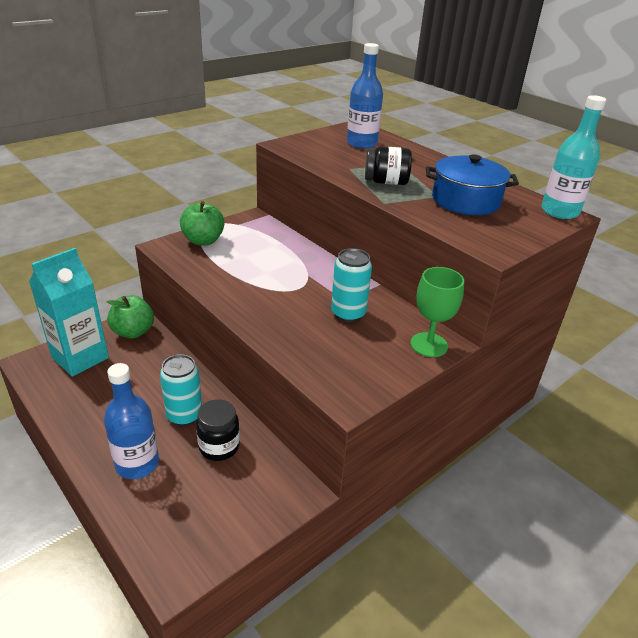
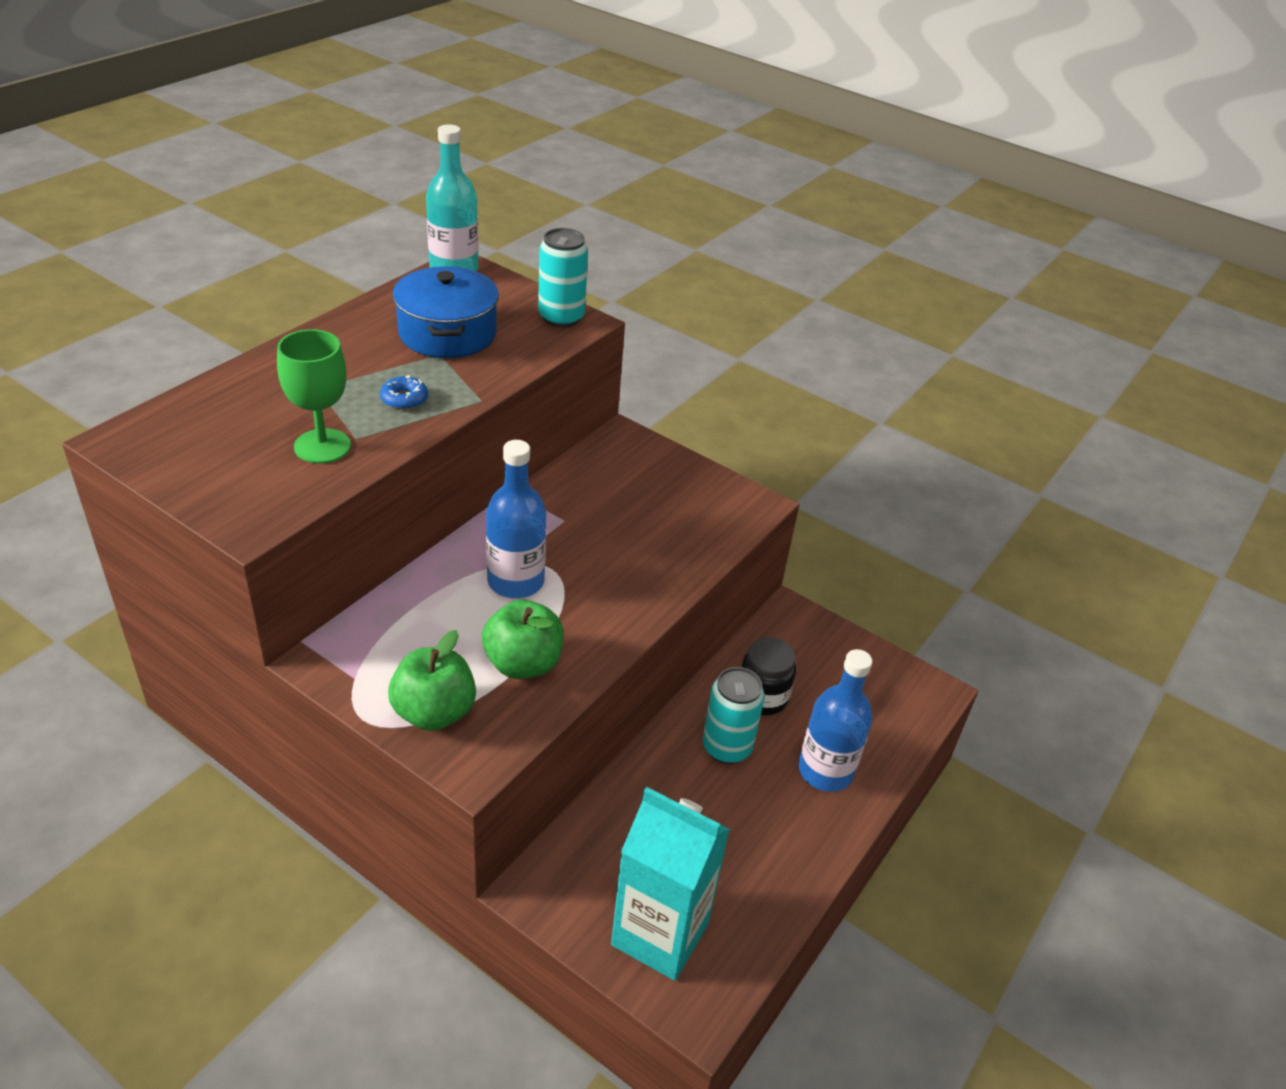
camera: 105 degrees left, 5 degrees up
(133, 332) = (566, 881): green apple -> green apple (523, 663)
(348, 313) = (595, 515): turquoise can -> turquoise can (561, 318)
(362, 143) = (226, 429): blue bottle -> blue bottle (515, 581)
(386, 182) = (404, 399): black jar -> blue donut
(429, 345) = (632, 448): green goblet -> green goblet (322, 446)

